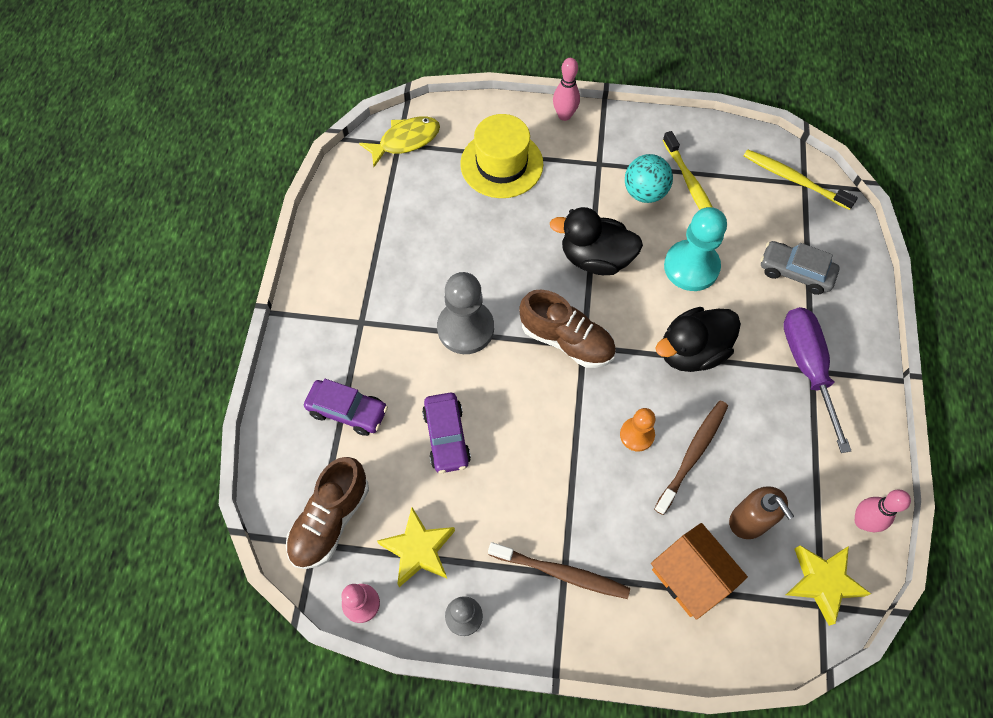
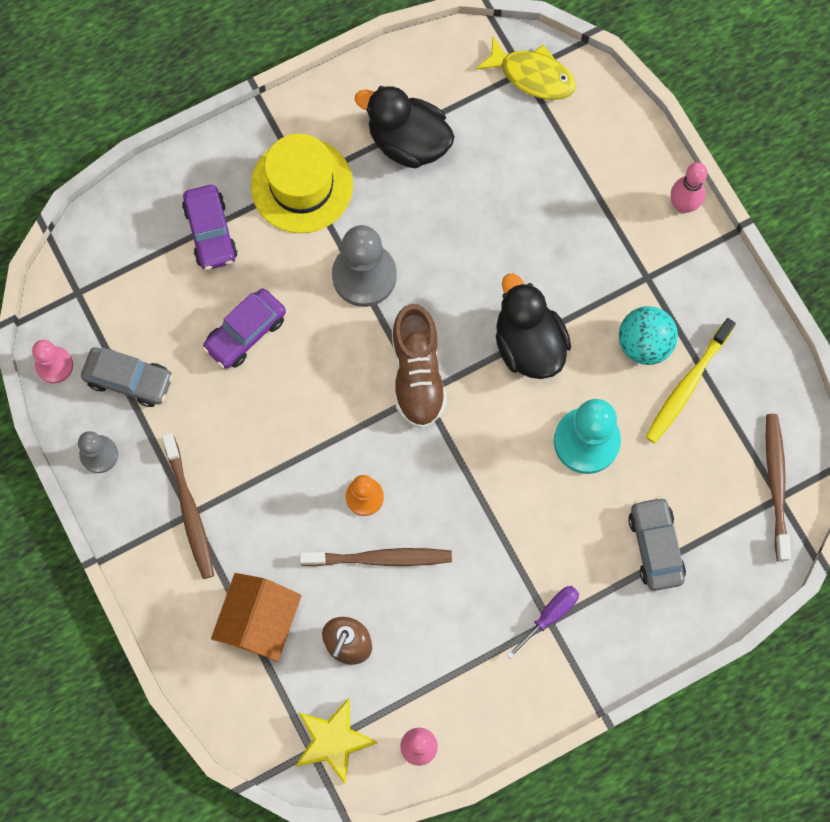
camera: 55 degrees right, 10 degrees up
(330, 520) = (105, 290): brown shoe -> none
(418, 550) = (129, 379): yellow star -> grey car
(501, 164) = (574, 184): yellow hat -> yellow hat (302, 185)
(691, 351) = (489, 496): black duck -> black duck (408, 142)
(793, 179) = (776, 483): yellow toothbrush -> brown toothbrush
(807, 367) = (550, 615): purple screwdriver -> purple screwdriver, size x0.54

